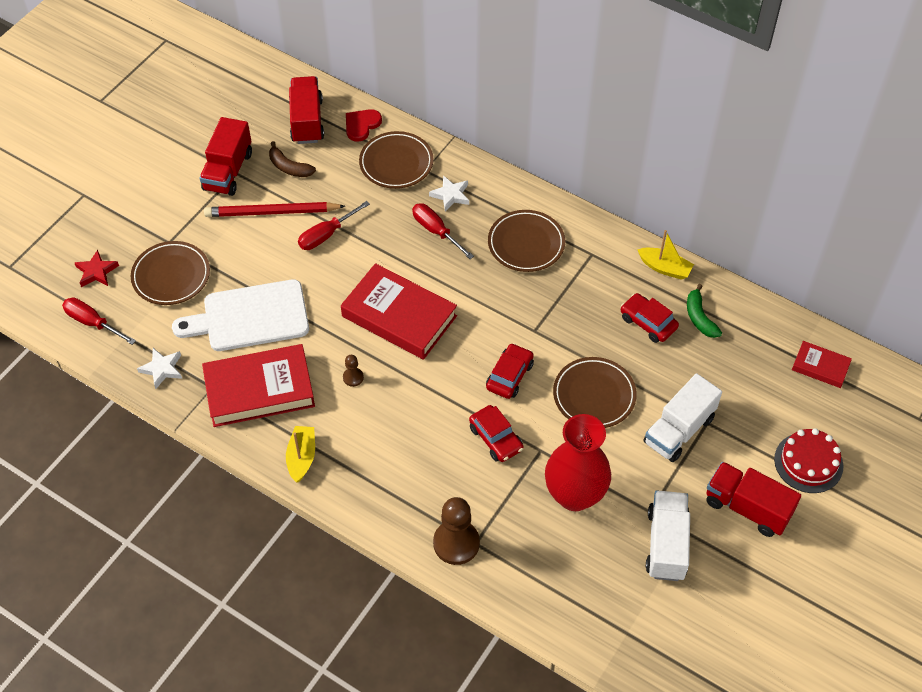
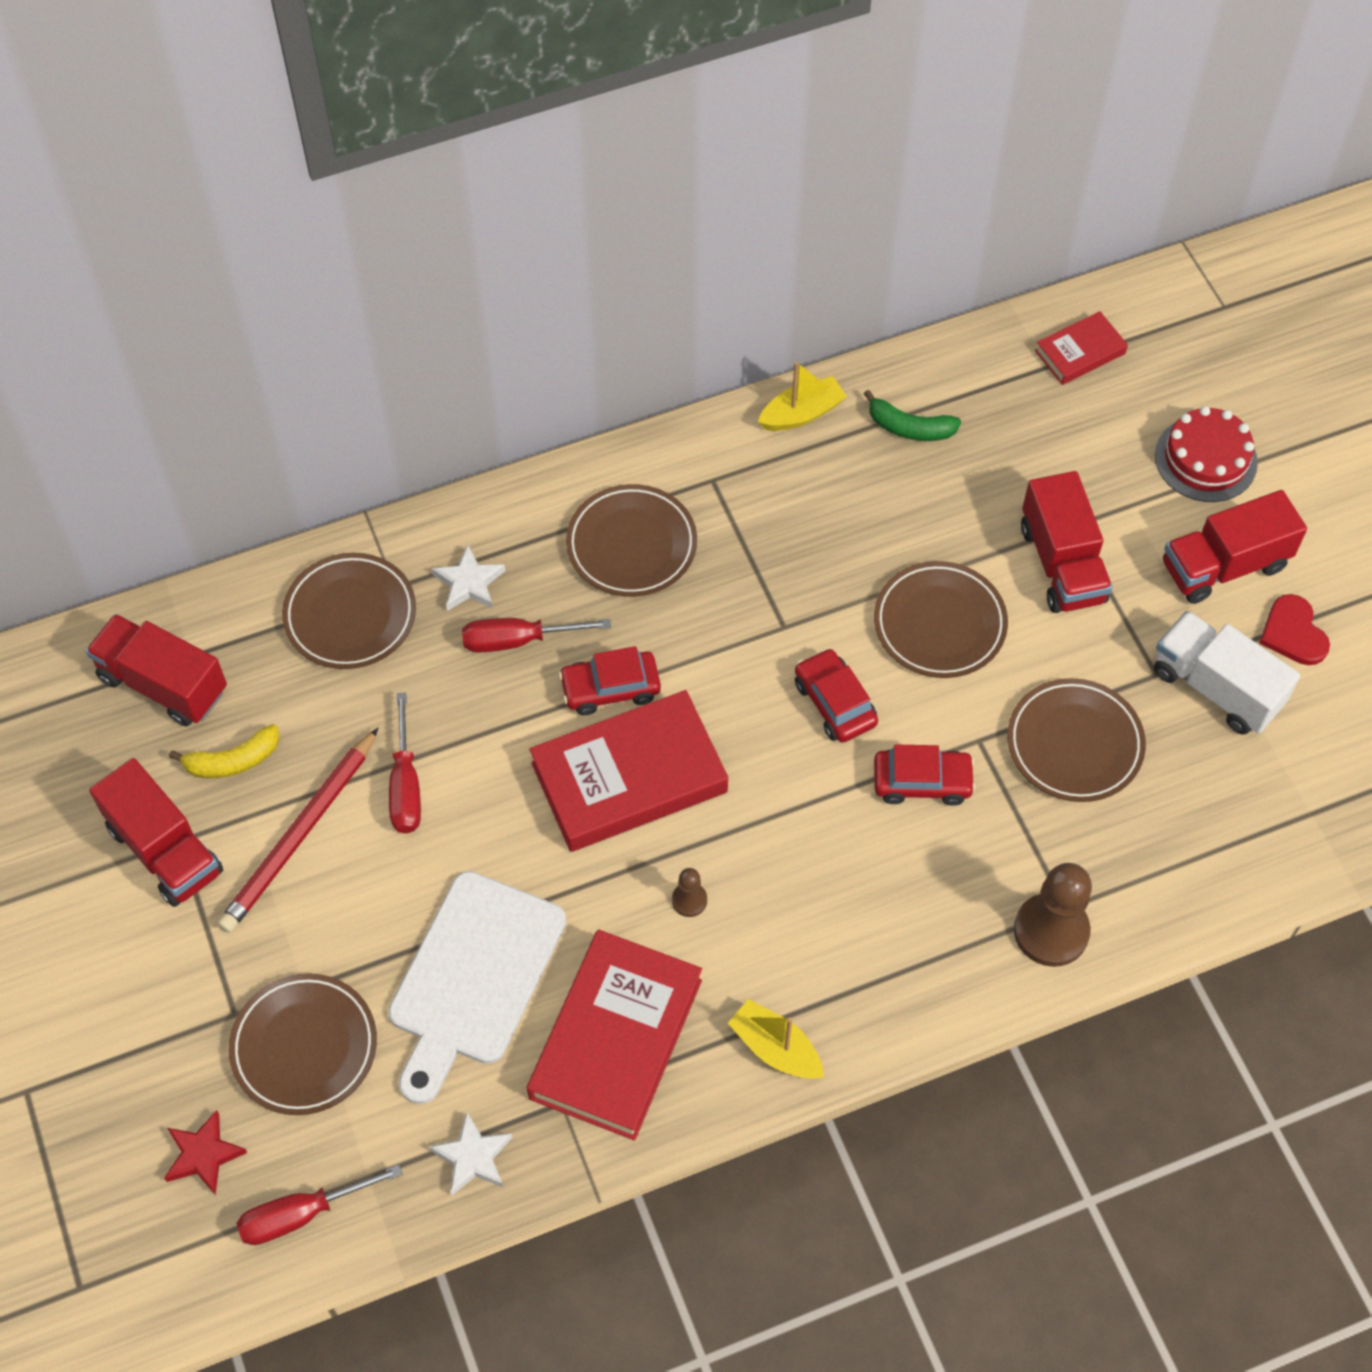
camera: 55 degrees left, 5 degrees up
(289, 167) = (233, 761): brown banana -> yellow banana
(361, 125) = (238, 616): red heart -> red heart (1293, 633)
(574, 495) = (1074, 744): red vase -> brown plate
(648, 323) = (873, 489): red car -> red car (610, 688)
(679, 430) = (1061, 564): white truck -> red truck

